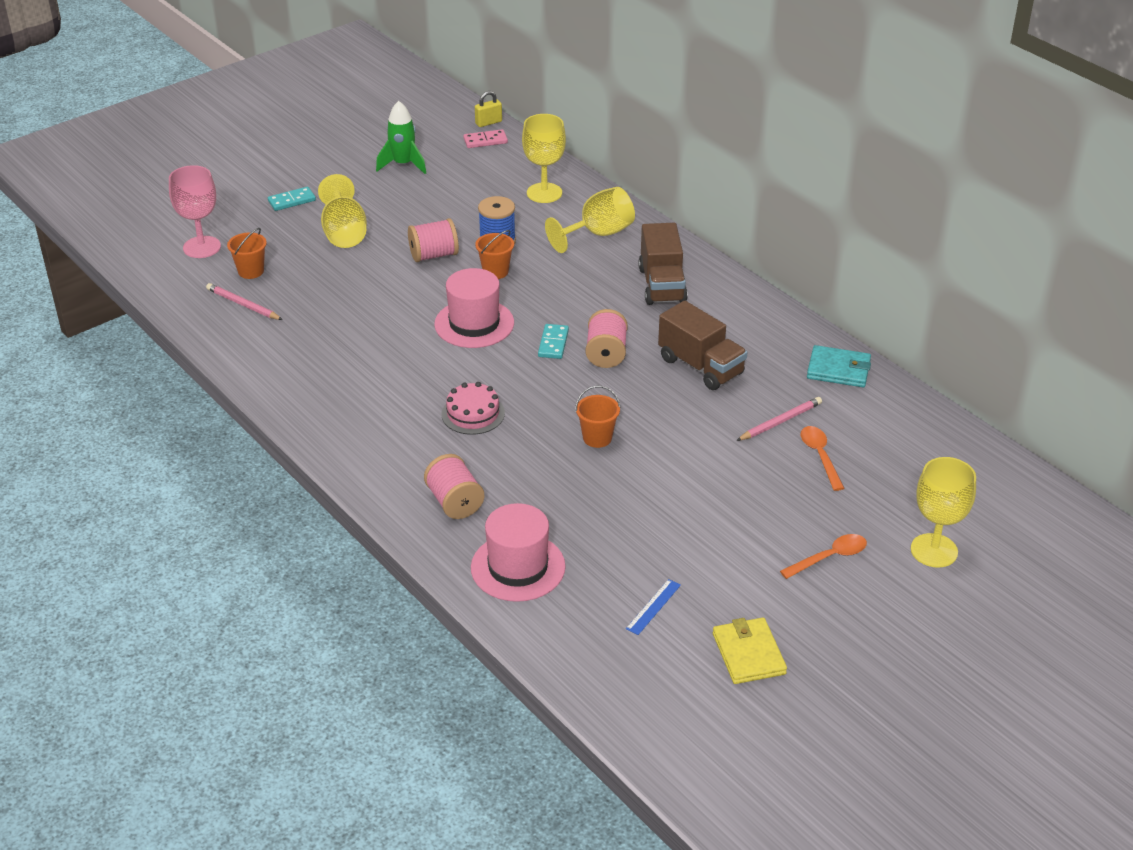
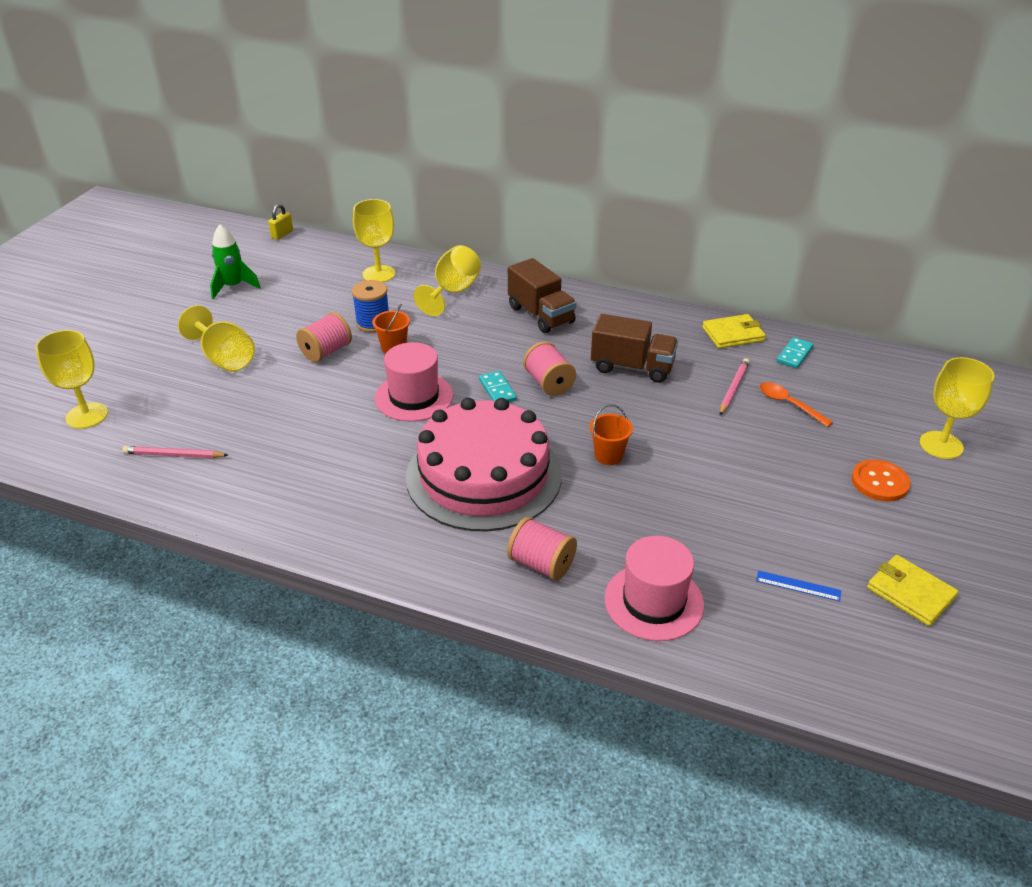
camera: 30 degrees left, 0 degrees up
(202, 247) = (87, 416): pink goblet -> yellow goblet
(251, 271) = (157, 421): orange bucket -> none
(292, 201) = (149, 346): turquoise domino -> turquoise domino (794, 355)
(473, 413) = (483, 475): pink cake -> pink cake, size x2.43
(485, 141) = (292, 249): pink domino -> none
(653, 607) = (798, 586): blue ruler -> blue ruler turned 75 degrees counterclockwise
(829, 557) = (879, 482): orange spoon -> orange button
(838, 370) = (733, 334): turquoise wallet -> yellow wallet

